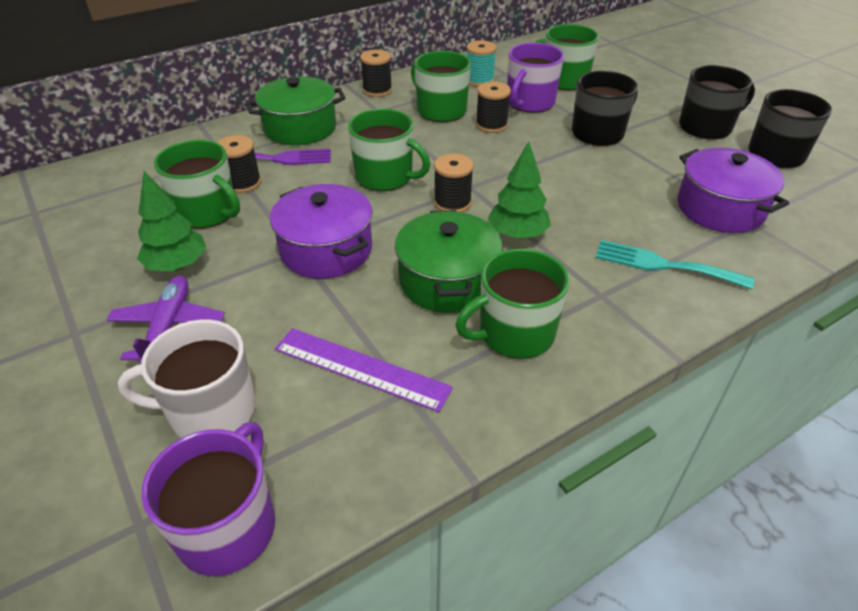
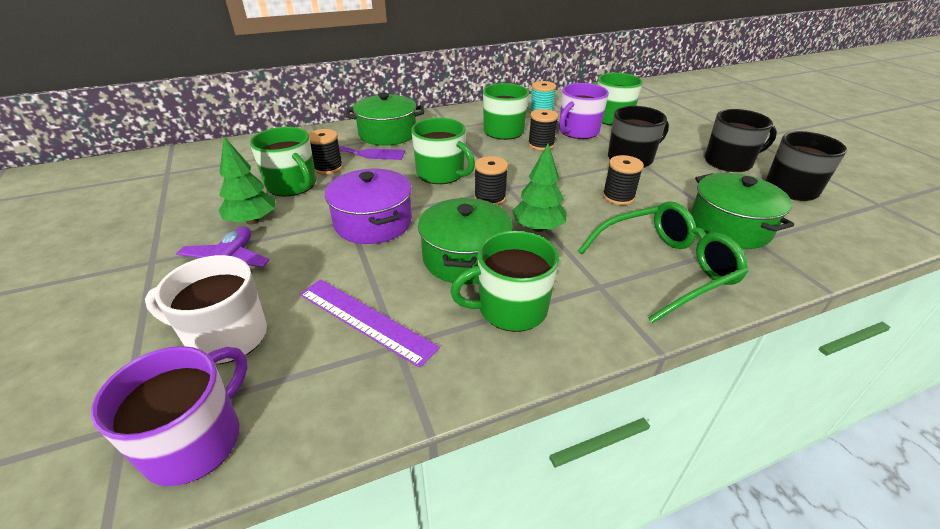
camera: 10 degrees right, 5 degrees down
(377, 90) = (457, 113): black spool -> black spool (618, 197)
(664, 265) = (665, 268): turquoise fork -> green glasses
(720, 208) = (729, 227): purple pot -> green pot

